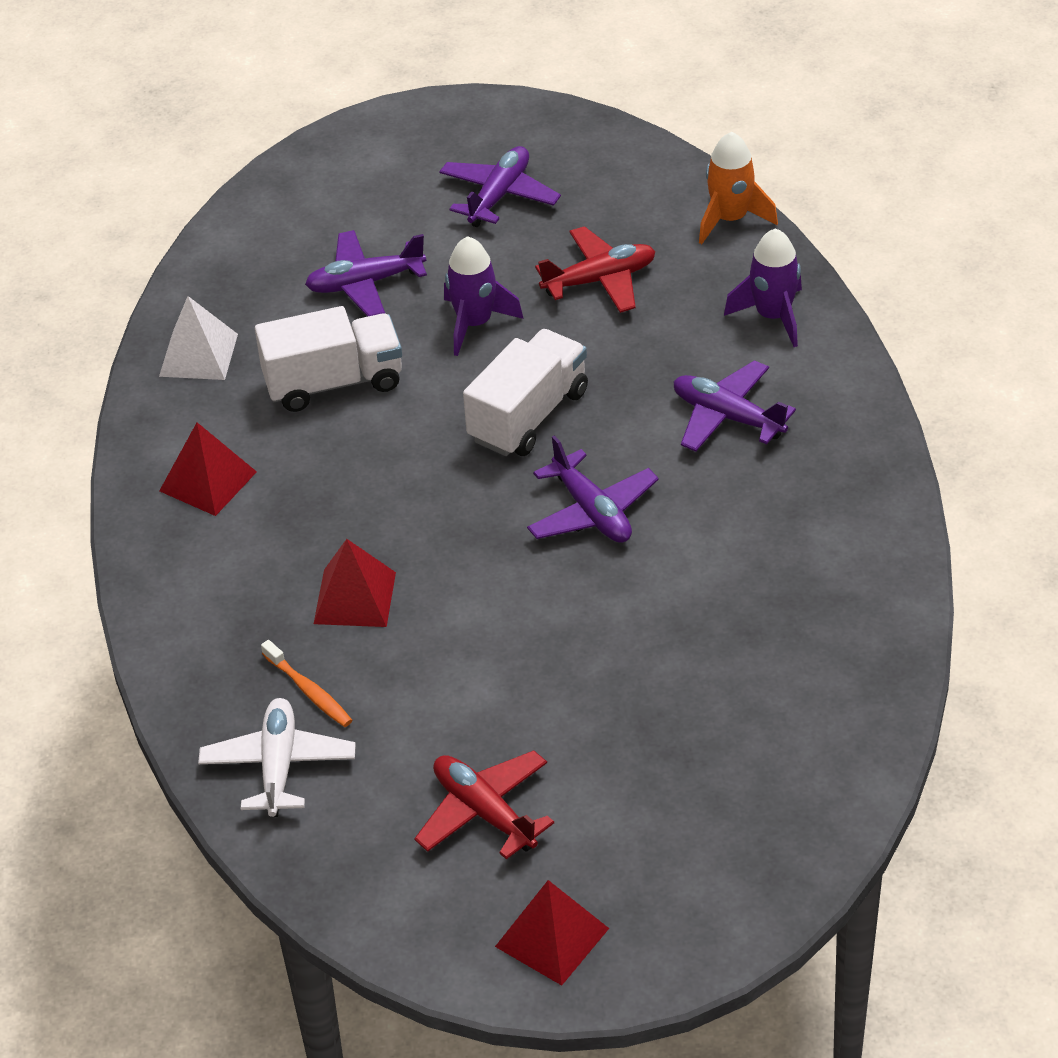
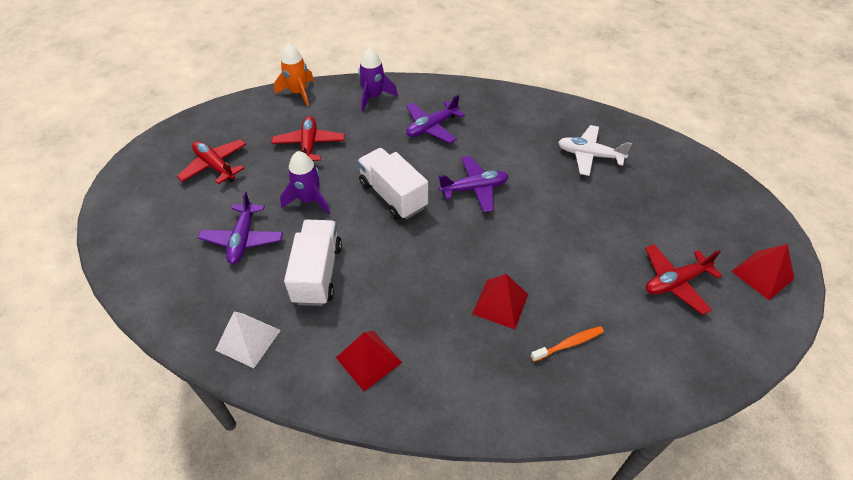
camera: 75 degrees left, 5 degrees up
(278, 766) = (626, 374): white plane -> white plane (589, 155)
(499, 195) = (215, 166): purple plane -> red plane

